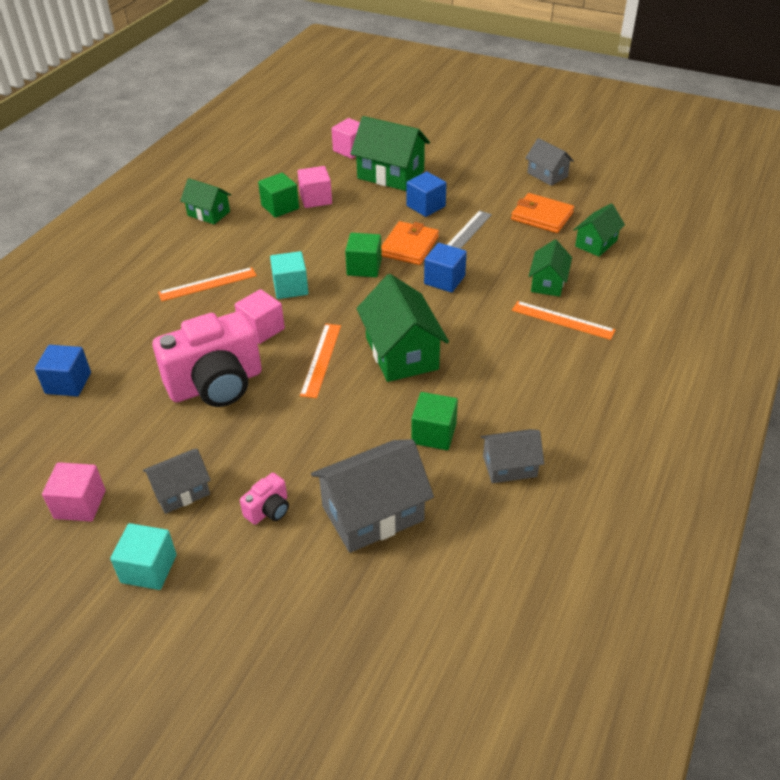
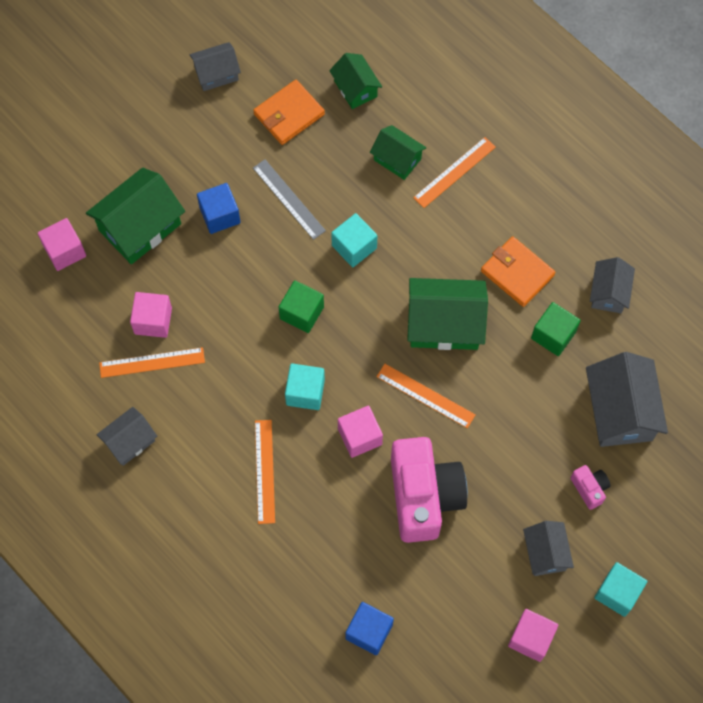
camera: 70 degrees left, 25 degrees up
(208, 213) = (129, 441): green house -> grey house
(280, 207) = (152, 362): green cube -> orange ruler
(409, 246) = (284, 258): orange wallet -> orange wallet (517, 273)
(444, 280) = (354, 247): blue cube -> turquoise cube

